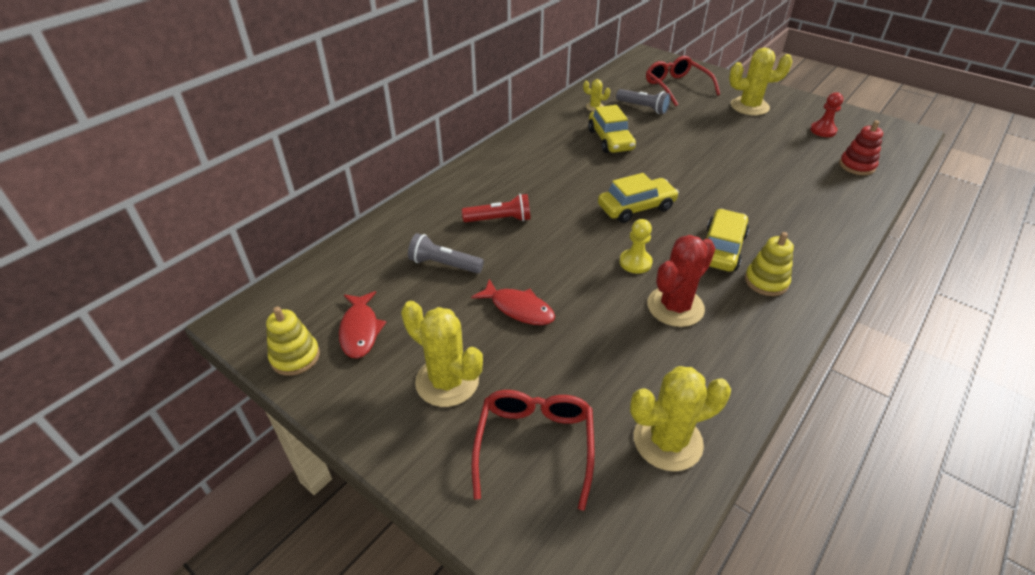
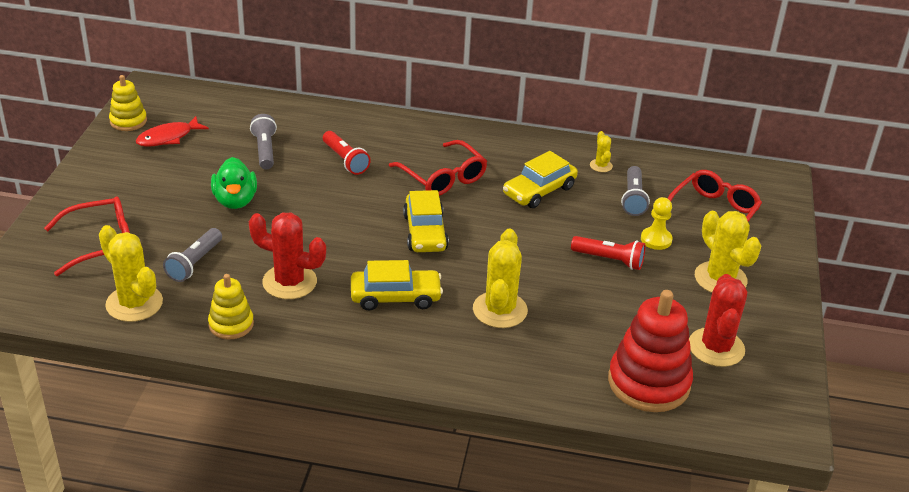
camera: 60 degrees right, 5 degrees down
(447, 381) = (140, 190): yellow cactus -> yellow cactus (500, 310)
(519, 308) = (235, 201): red fish -> green duck
(563, 176) = (442, 177): none -> red glasses
(614, 368) = (195, 263): none -> grey flashlight
(635, 262) = (337, 248): yellow pawn -> yellow pawn (656, 239)
(636, 207) = (425, 232): yellow car -> yellow car turned 45 degrees clockwise
(711, 138) = (609, 260): none -> red flashlight
(766, 281) = (362, 332): yellow stacking toy -> yellow stacking toy (231, 324)
(823, 130) = (716, 347): red pawn -> red cactus
(857, 166) = (648, 383): red stacking toy -> red stacking toy, size x1.79

